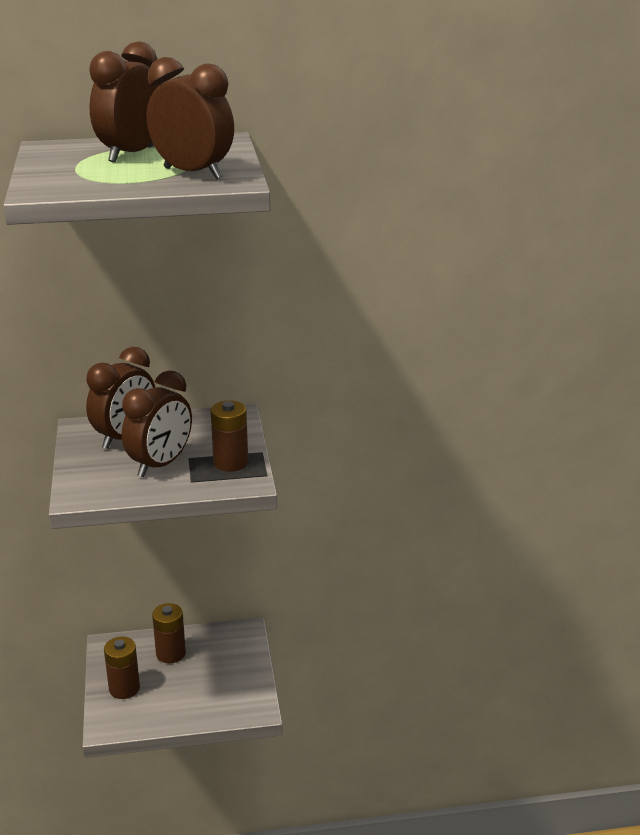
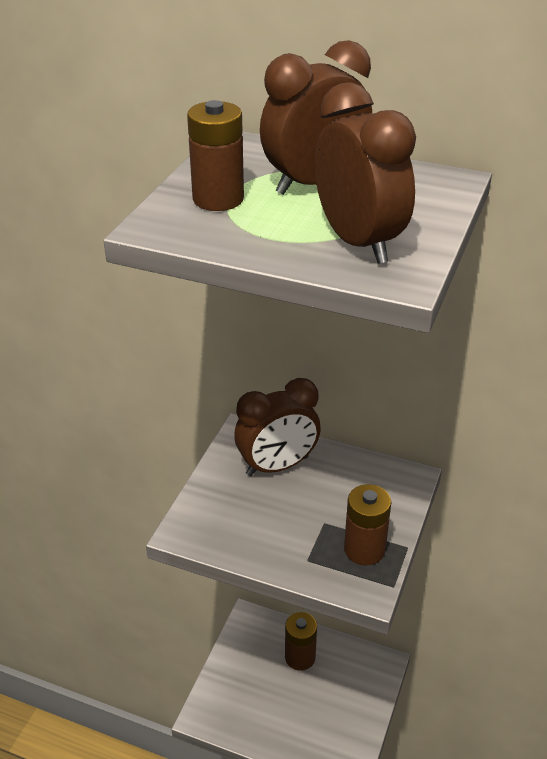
camera: 30 degrees right, 10 degrees up
(124, 688) = (239, 679): brown battery -> brown battery (218, 199)
(160, 464) = (290, 521): brown clock -> none

